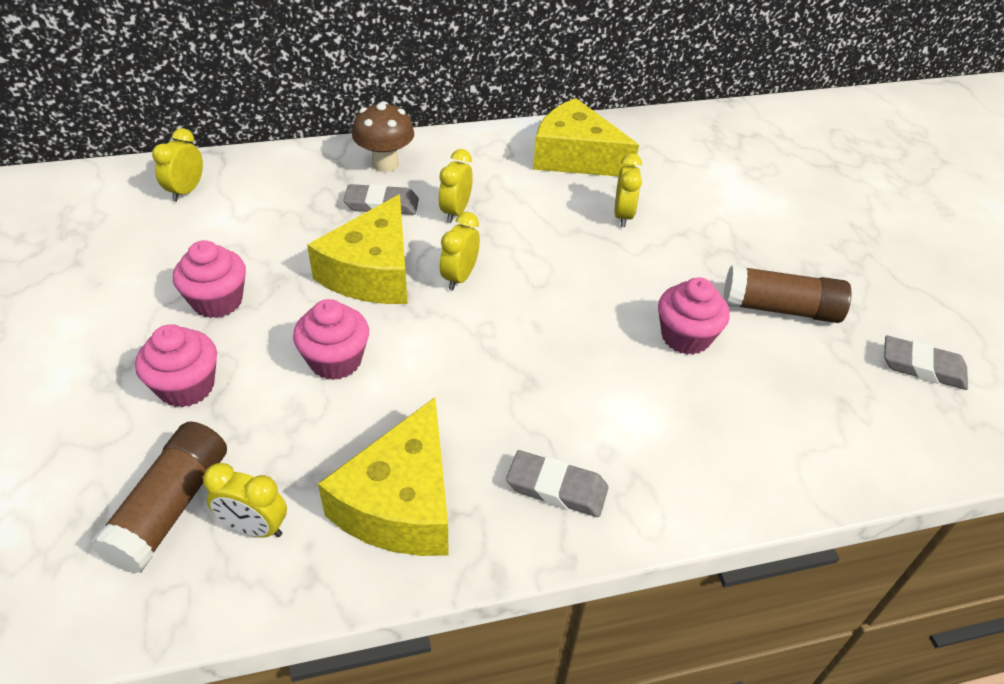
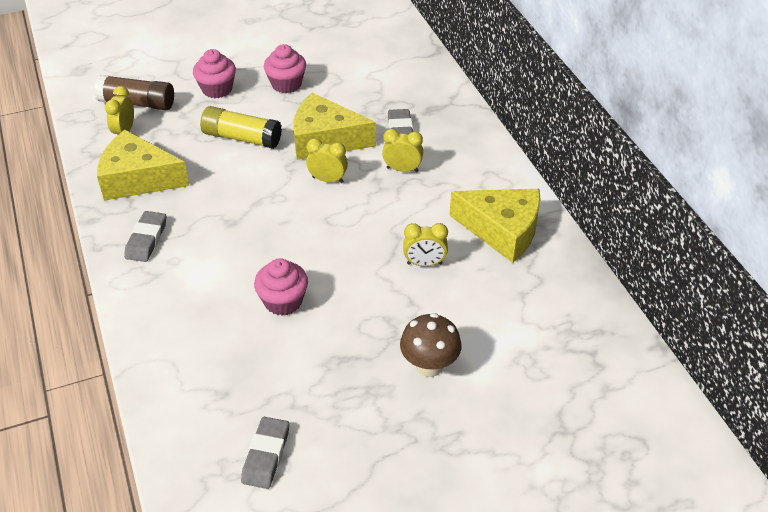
camera: 85 degrees right, 0 degrees up
(186, 191) = (389, 48): yellow clock -> none
(335, 360) = (242, 138): pink cupcake -> yellow glue stick
(385, 164) = (451, 127): brown mushroom -> brown mushroom (429, 366)
(575, 157) = (502, 231): yellow cheese -> yellow cheese turned 90 degrees clockwise
(780, 309) = (324, 362): brown glue stick -> none

